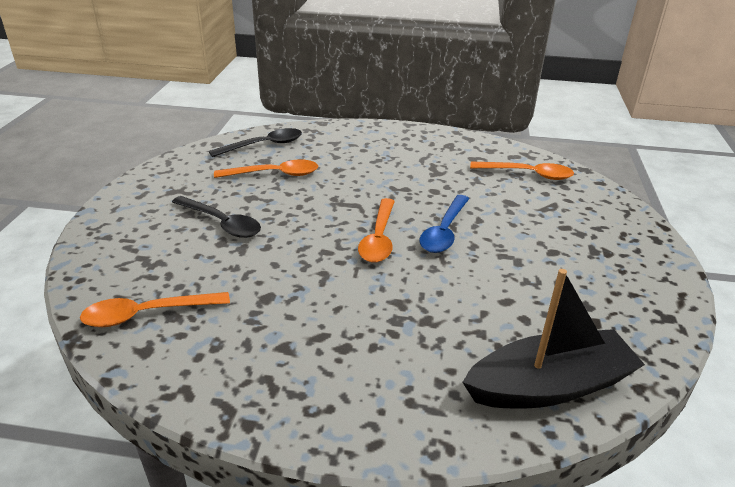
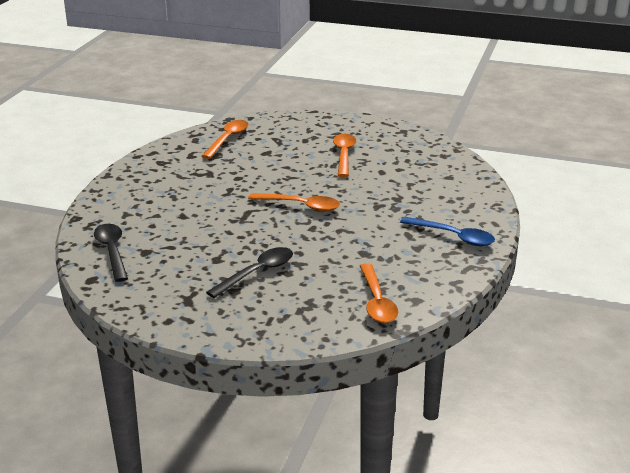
camera: 80 degrees left, 5 degrees down
(274, 174) = (178, 246): orange spoon -> orange spoon (344, 155)
(444, 231) = (298, 181): blue spoon -> blue spoon (453, 236)
(549, 386) = (455, 172): black boat -> none

